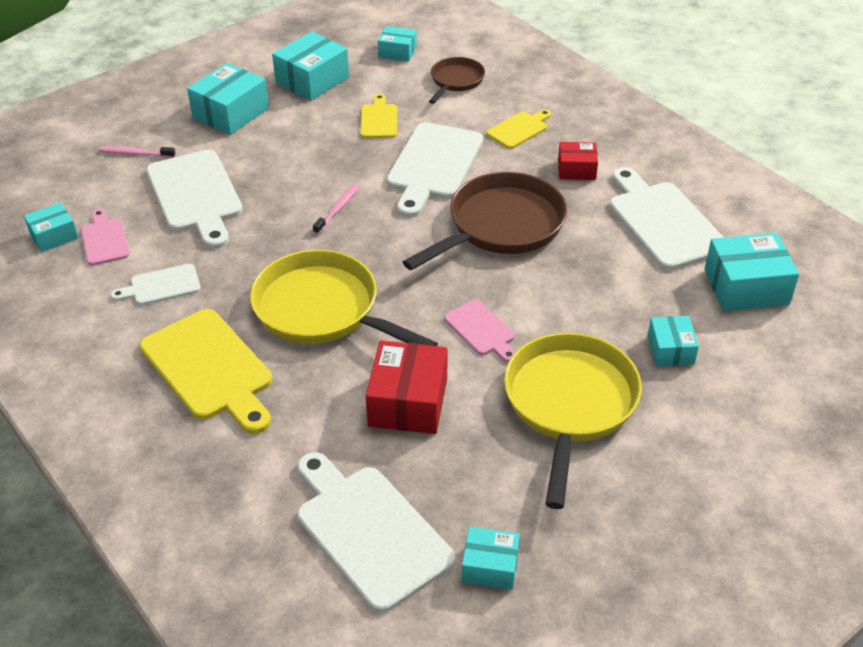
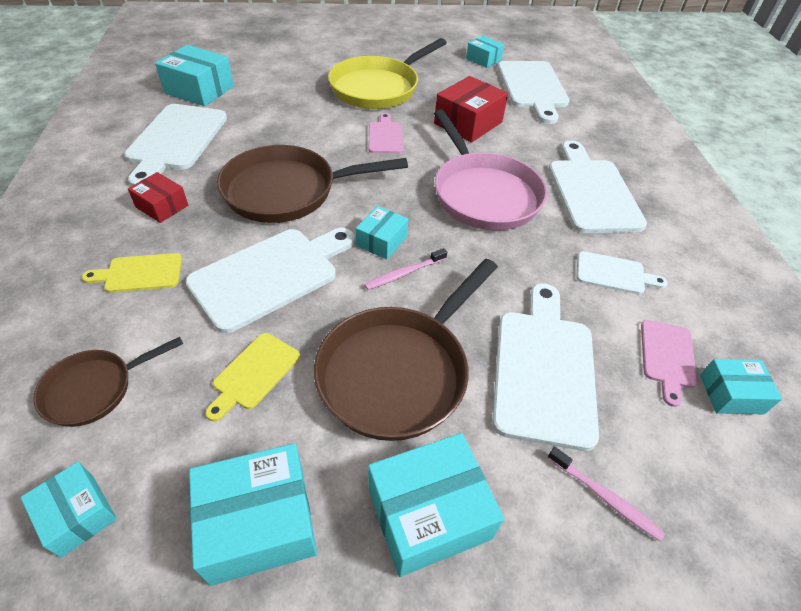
camera: 150 degrees left, 5 degrees up
(210, 368) = (591, 192): yellow cutting board -> white cutting board
(292, 155) = (399, 371): none -> brown pan
(323, 310) = (483, 193): yellow pan -> pink pan
(670, 350) = (291, 85): turquoise box -> turquoise box (382, 241)

